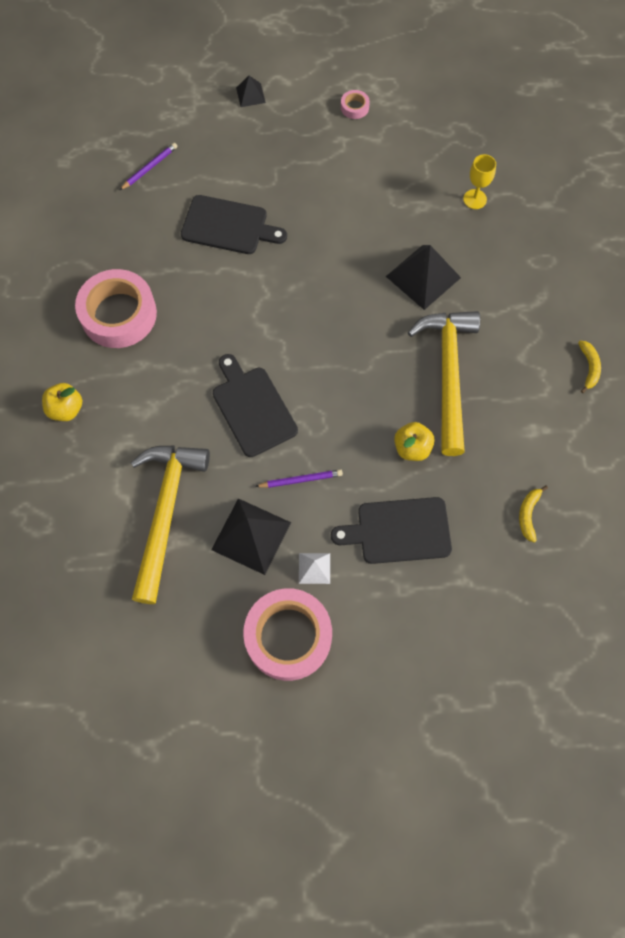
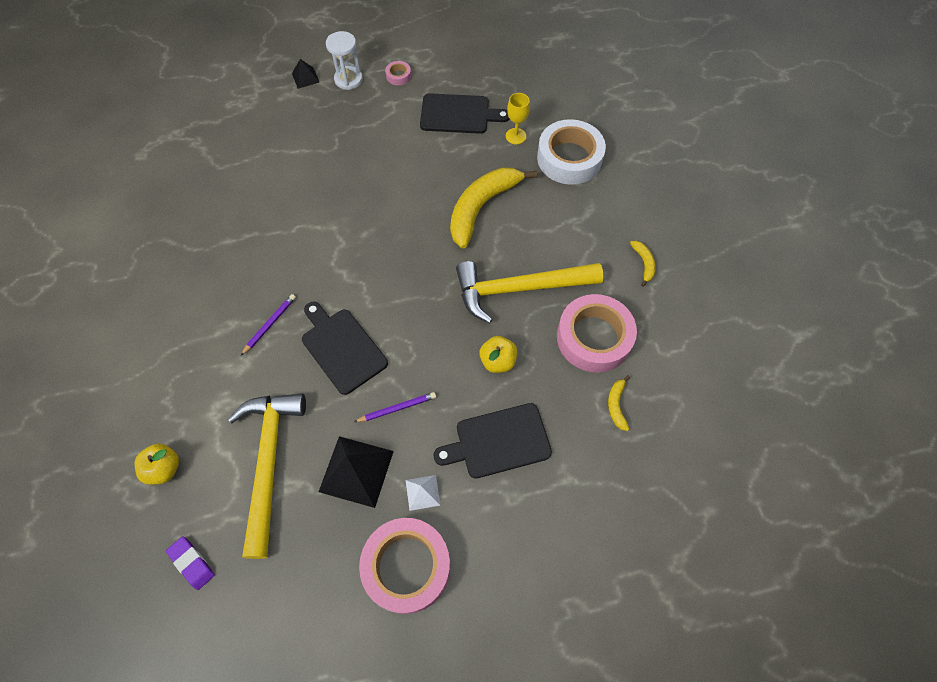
camera: 10 degrees left, 5 degrees down
(66, 409) = (160, 378): yellow apple -> yellow apple (164, 468)
(82, 596) = (192, 563): none -> purple eraser
(118, 314) = (204, 281): pink tape -> pink tape (594, 338)
(150, 168) = (221, 149): purple pencil -> purple pencil (270, 324)
(228, 226) = (299, 189): black cutting board -> black cutting board (458, 114)
(298, 104) = (348, 79): none -> white hourglass
(423, 277) = (482, 207): black pyramid -> yellow banana
(448, 374) = (519, 289): yellow hammer -> yellow hammer turned 90 degrees counterclockwise
(530, 234) = (569, 158): none -> white tape

